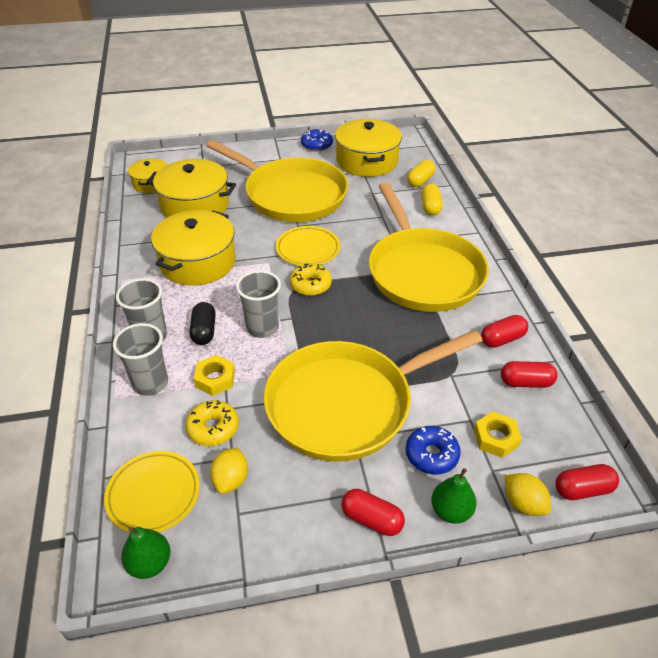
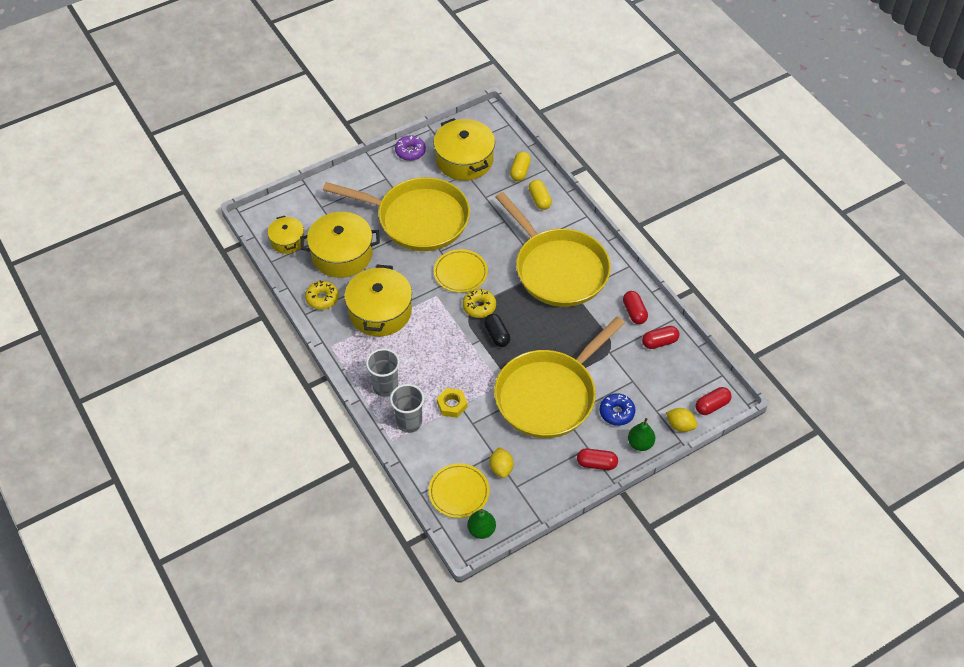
camera: 20 degrees left, 10 degrees up
(204, 331) = (422, 371): black capsule -> black capsule (497, 335)
(213, 428) = (471, 439): yellow donut -> yellow donut (322, 298)
(262, 327) = (462, 354): grey cup -> none
(316, 145) = (410, 151): blue donut -> purple donut
(496, 438) = (652, 388): yellow nut -> none
(502, 339) = (634, 312): red capsule -> red capsule turned 60 degrees counterclockwise

